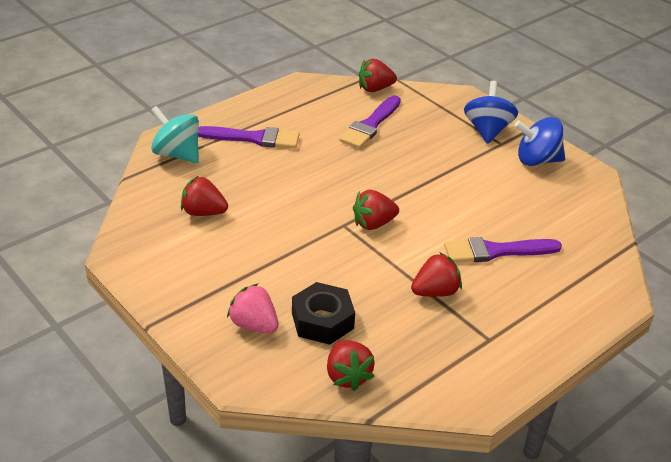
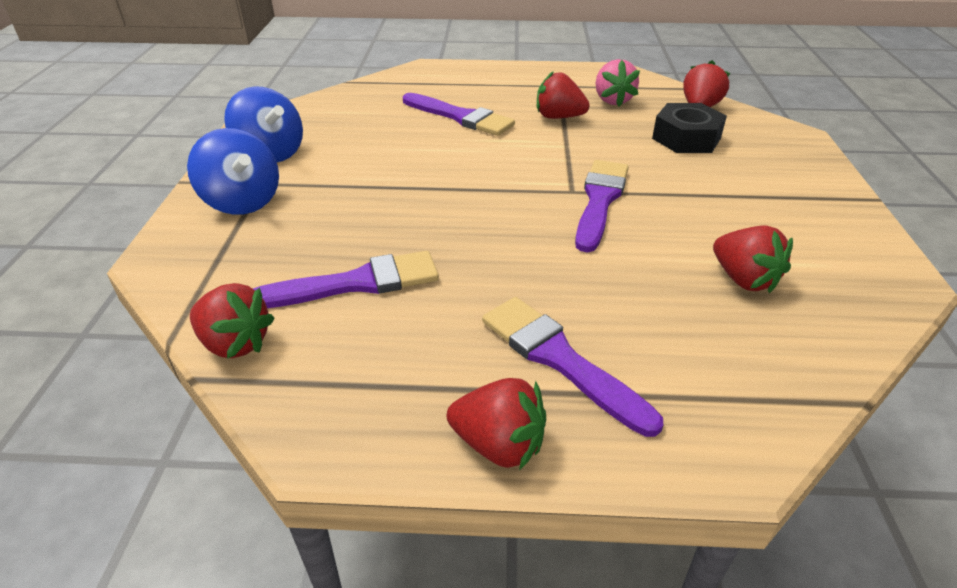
camera: 135 degrees left, 0 degrees up
(177, 154) = (728, 402): turquoise spinning top -> none
(254, 325) = (758, 159): pink strawberry -> pink strawberry (612, 100)
(320, 225) = (600, 200): none -> purple brush
(373, 224) = (538, 178): red strawberry -> red strawberry (498, 445)
(487, 130) = (242, 202): blue spinning top -> blue spinning top turned 90 degrees counterclockwise

